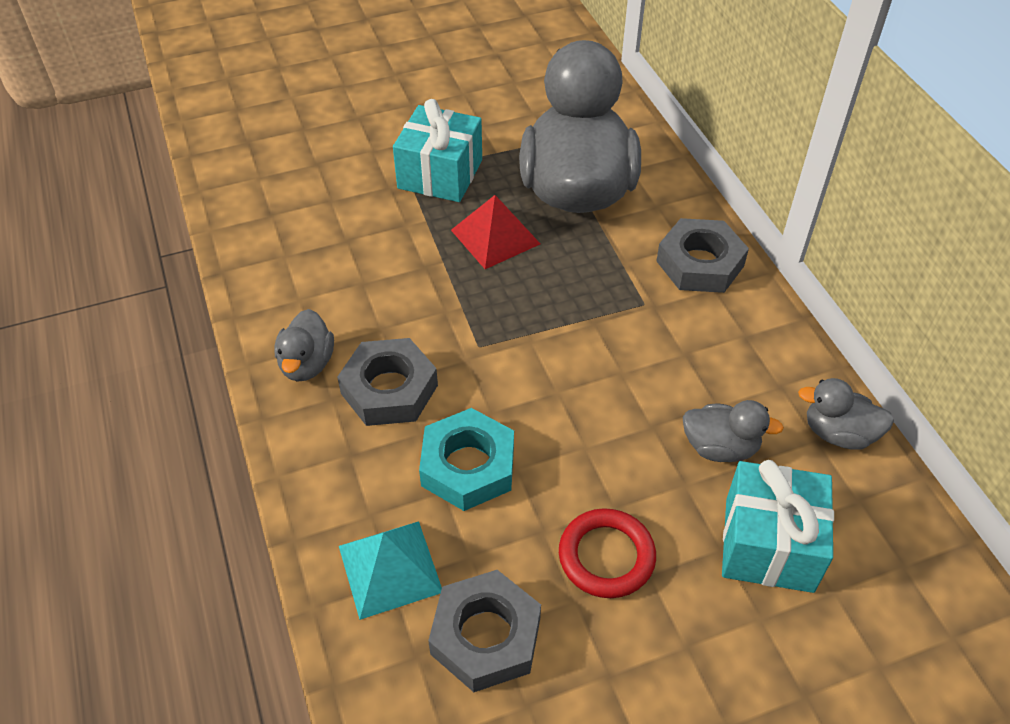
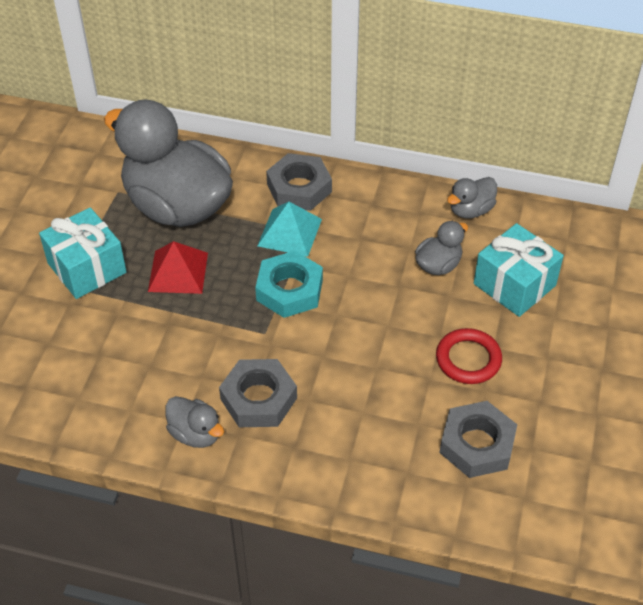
camera: 55 degrees left, 0 degrees up
(390, 569) = (397, 468): turquoise pyramid -> turquoise pyramid (290, 232)
(468, 466) = (354, 390): turquoise nut -> turquoise nut (289, 290)

